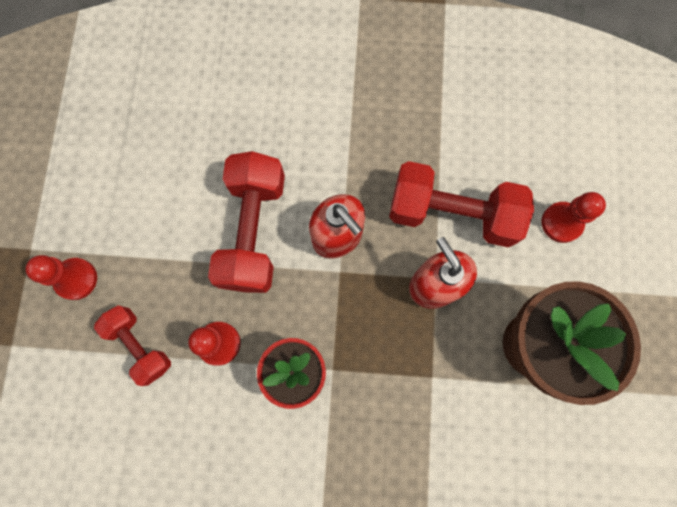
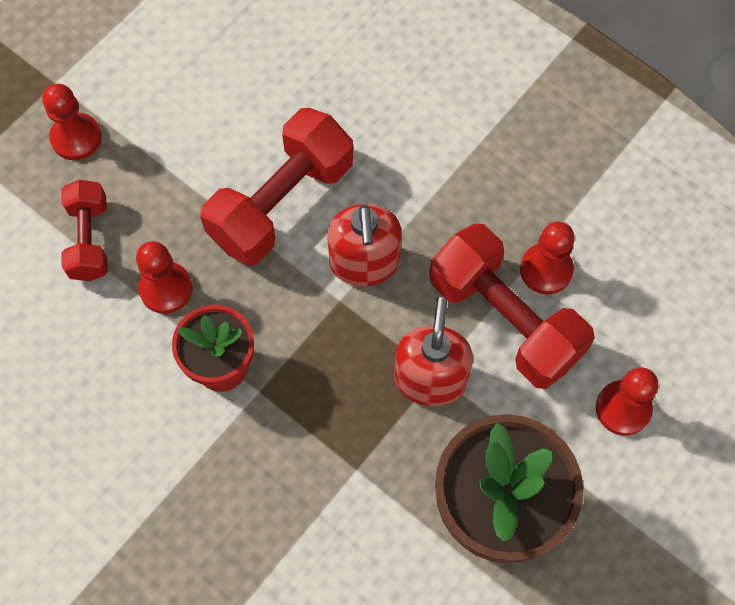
camera: 35 degrees right, 10 degrees down
(453, 164) = (546, 270): none -> red pawn

